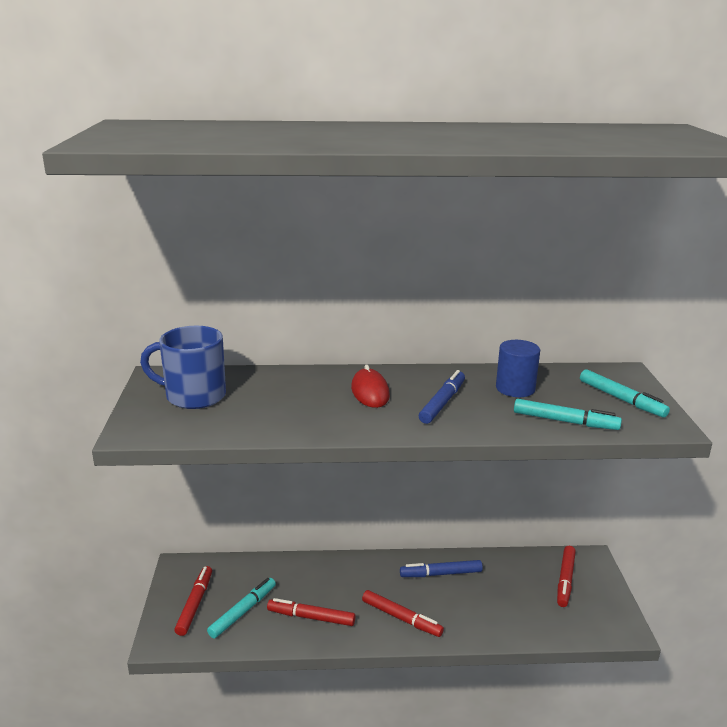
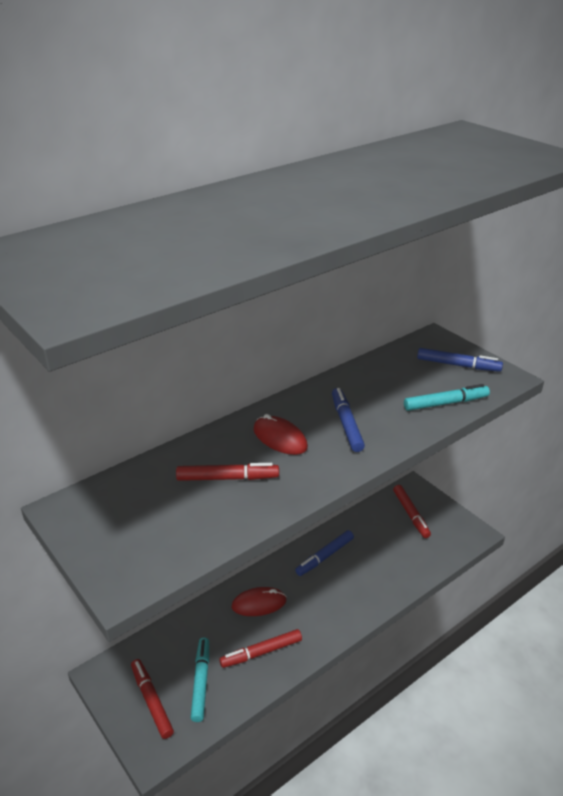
camera: 35 degrees left, 10 degrees up
(193, 396) = (130, 516): blue mug -> none
(345, 580) = (259, 604): none -> red mouse
(401, 618) = (329, 611): red marker -> red marker (227, 478)
(515, 388) = (381, 386): blue cylinder -> none
(621, 399) = (458, 365): turquoise marker -> blue marker

